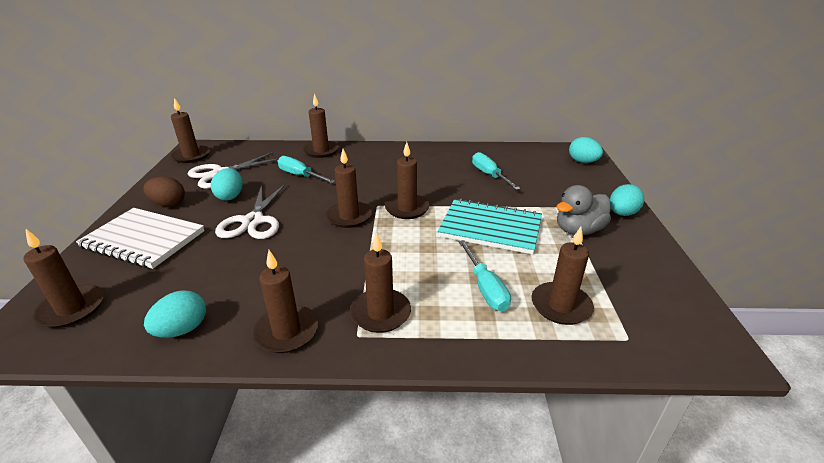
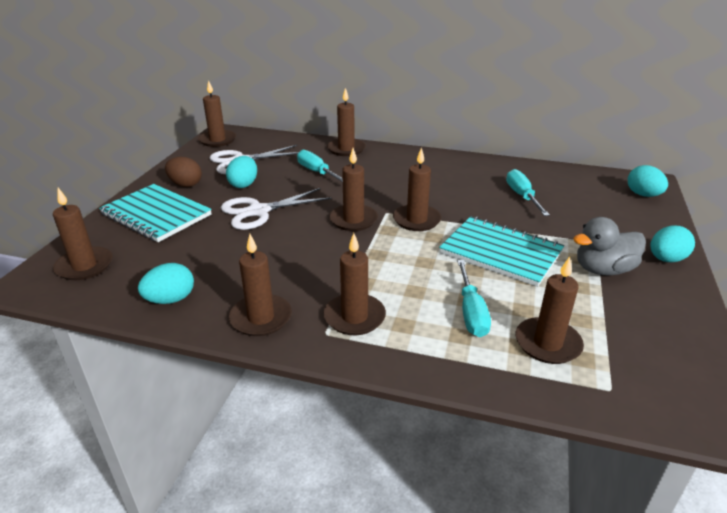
camera: 15 degrees right, 0 degrees up
(143, 239) = (156, 214): white notebook -> turquoise notebook
(253, 221) = (259, 211): white scissors -> white scissors turned 45 degrees clockwise

